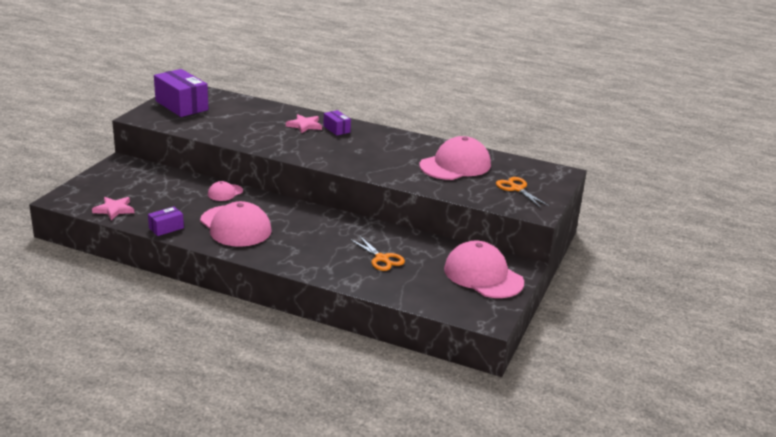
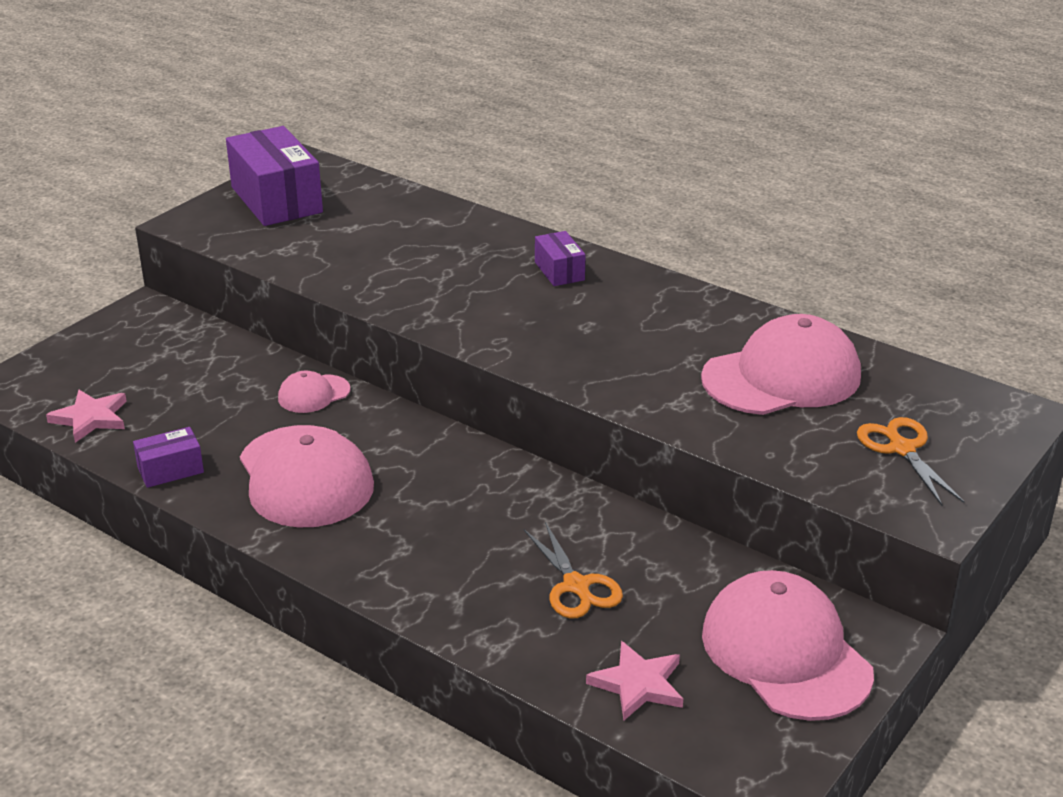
camera: 15 degrees right, 5 degrees up
(304, 125) = (498, 259): pink star -> pink star (638, 684)

